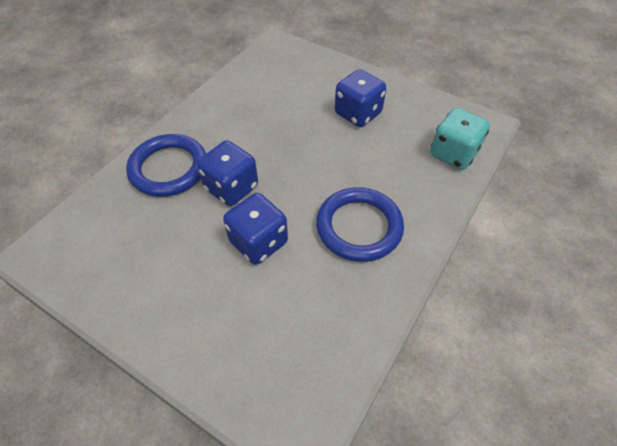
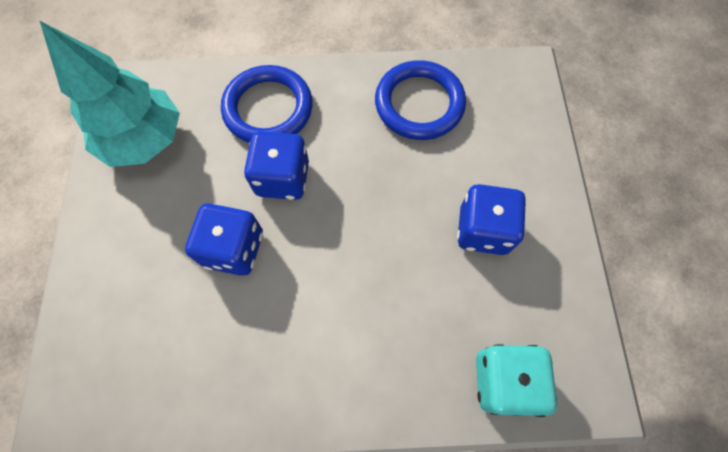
camera: 55 degrees right, 15 degrees up
(110, 256) = (144, 140): none -> turquoise tree
(359, 227) = (315, 334): blue ring -> blue ring (419, 104)

